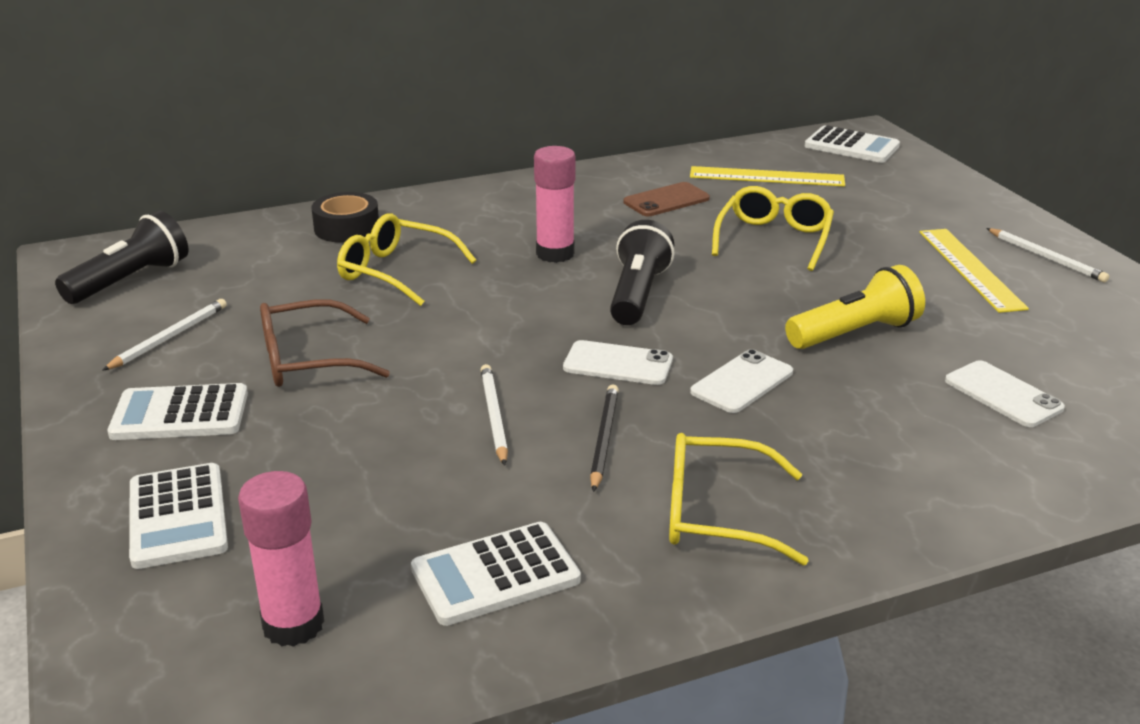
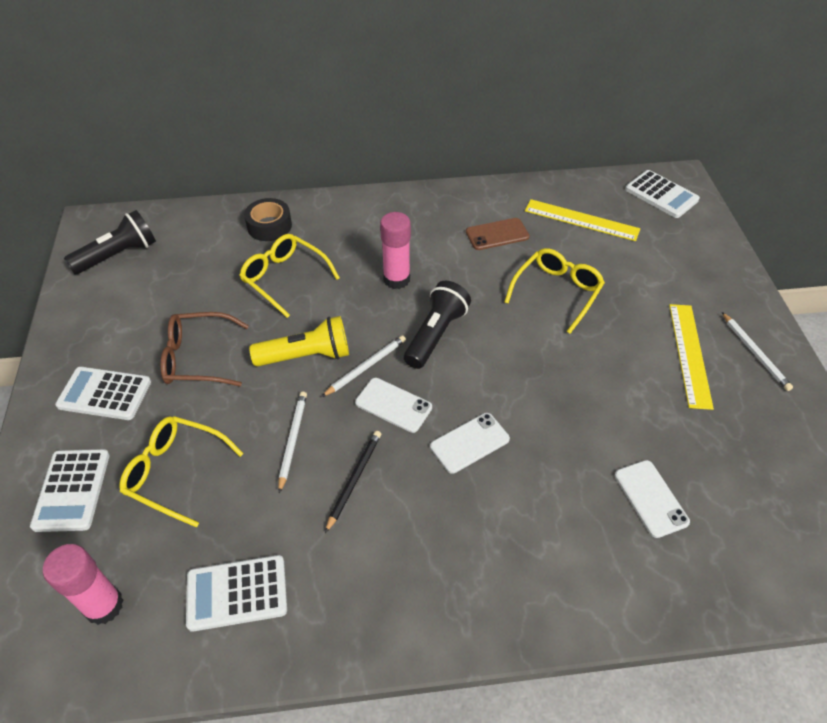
camera: 15 degrees right, 20 degrees up
(169, 337) = (122, 317): white pencil -> white pencil (366, 367)
(716, 514) = (397, 572): yellow glasses -> yellow glasses (175, 472)
(855, 333) = (571, 408): yellow flashlight -> yellow flashlight (306, 356)

